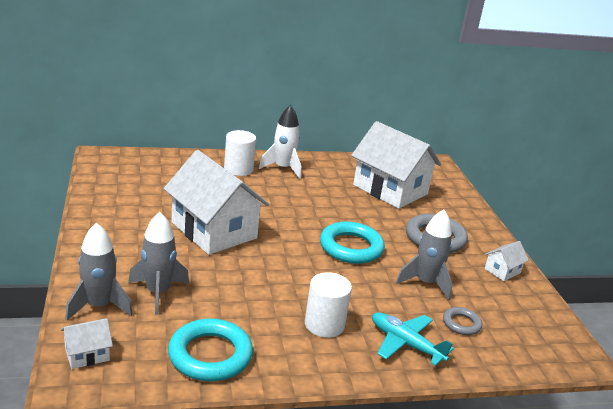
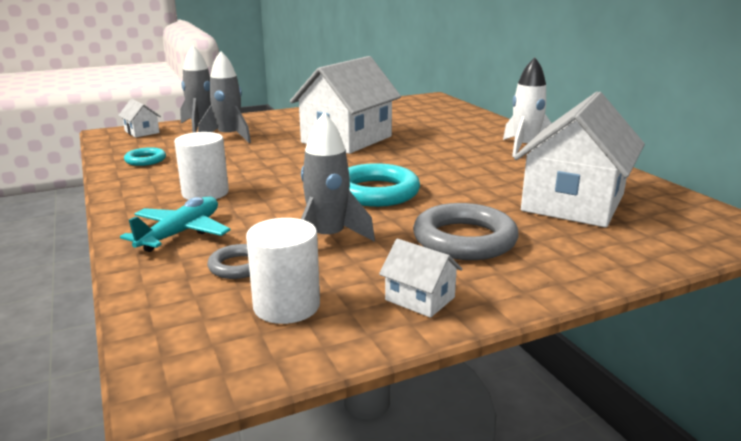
camera: 80 degrees right, 5 degrees down
(210, 355) = (145, 160): turquoise ring -> turquoise ring, size x0.53
(238, 169) = (487, 133): white cylinder -> white cylinder (286, 306)

